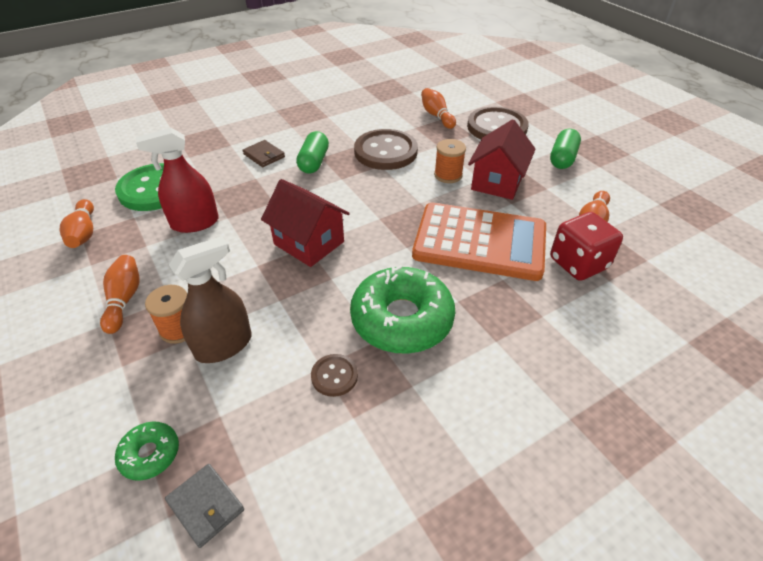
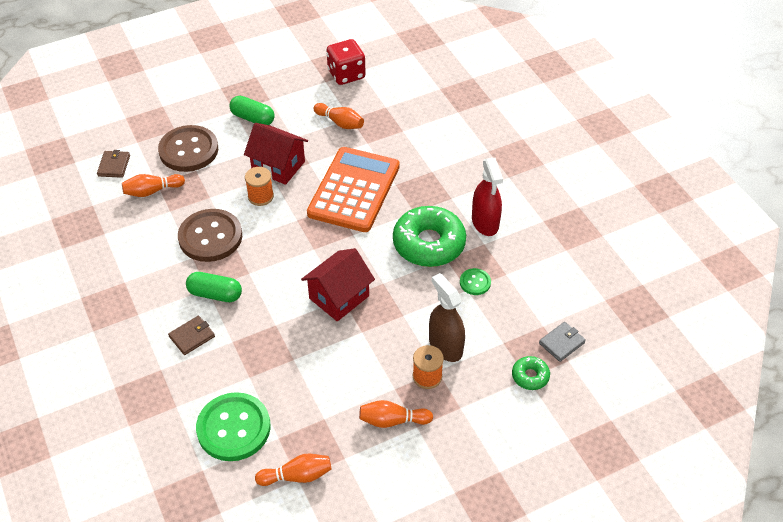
camera: 85 degrees left, 5 degrees up
(195, 223) = (297, 384): red spray bottle -> red spray bottle (485, 222)
(334, 376) = (475, 282): brown button -> green button
(461, 95) = (114, 166): none -> brown wallet
(578, 263) = (384, 142): red dice -> red dice (346, 74)

